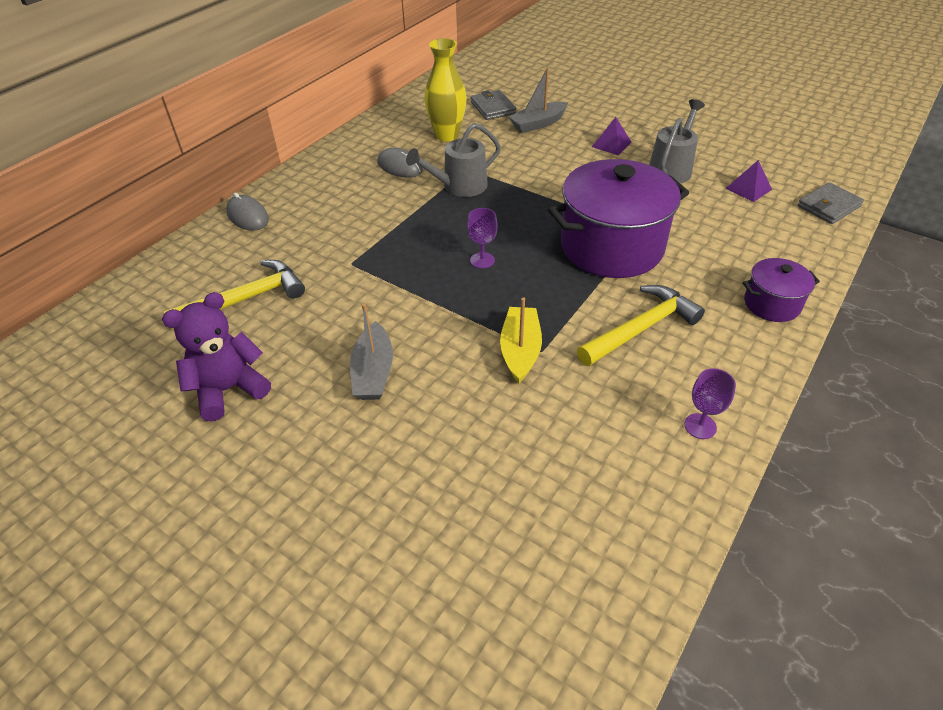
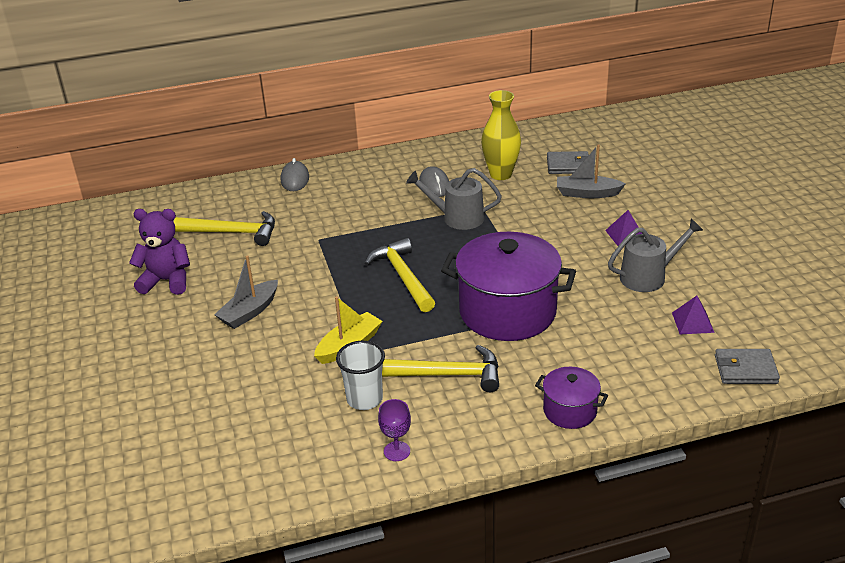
camera: 40 degrees right, 10 degrees down
(482, 260) = (403, 277): purple goblet -> yellow hammer
(493, 108) = (568, 165): grey wallet -> grey wallet turned 75 degrees clockwise
(605, 394) = (364, 399): none -> white cup

